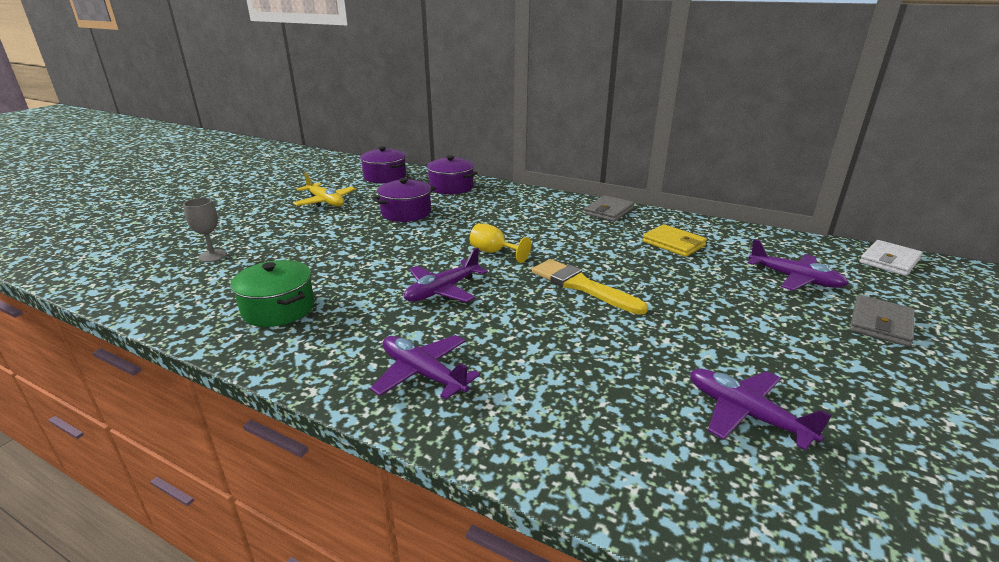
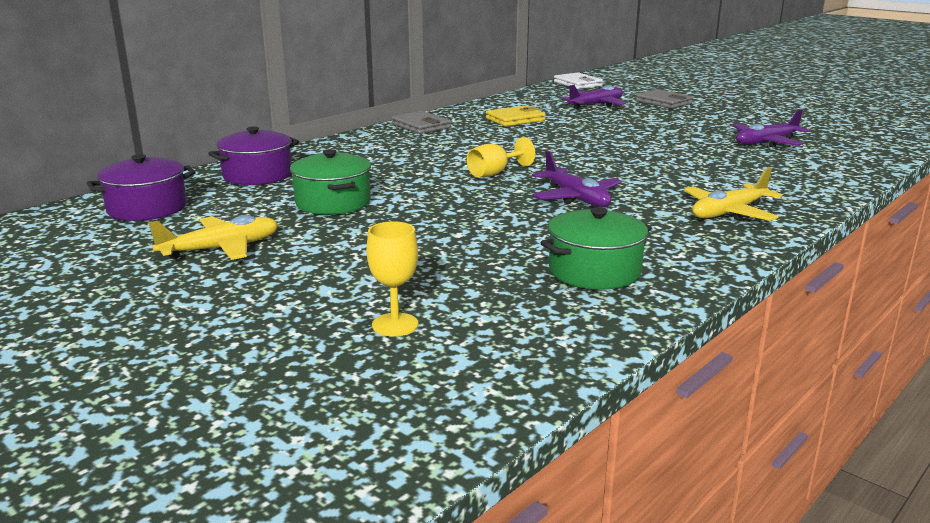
camera: 75 degrees left, 5 degrees down
(212, 256) = (395, 325): grey goblet -> yellow goblet
(406, 213) = (333, 202): purple pot -> green pot
(422, 373) = (728, 213): purple plane -> yellow plane
(581, 286) = (585, 153): yellow brush -> none

